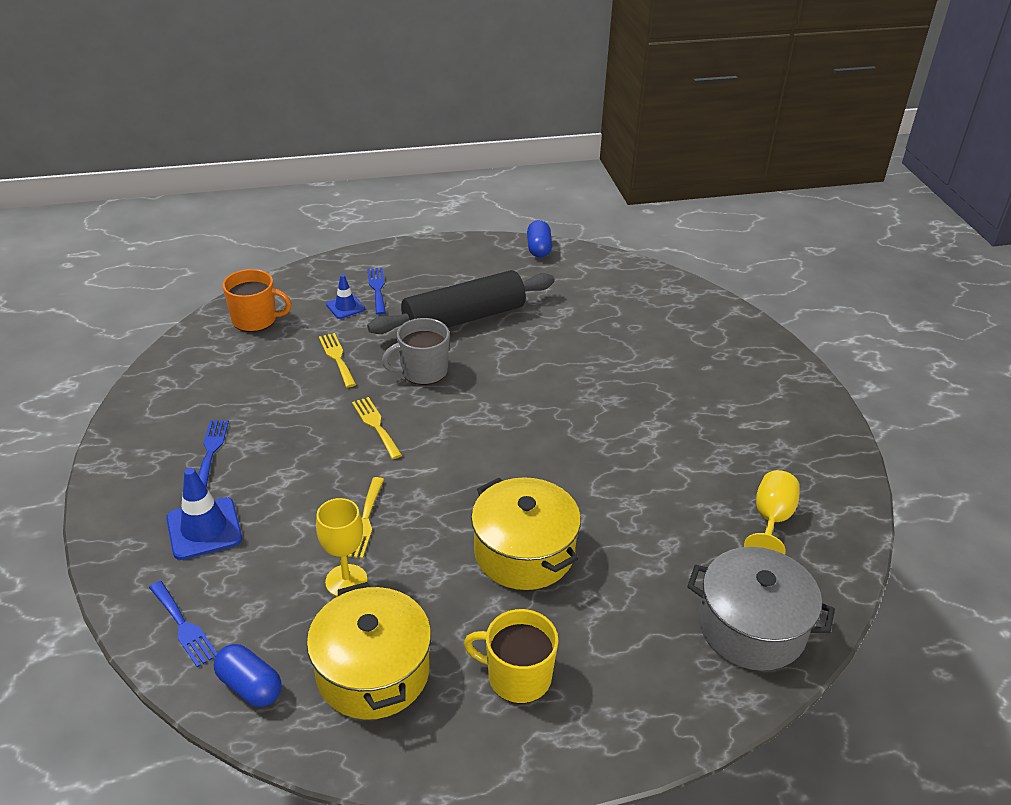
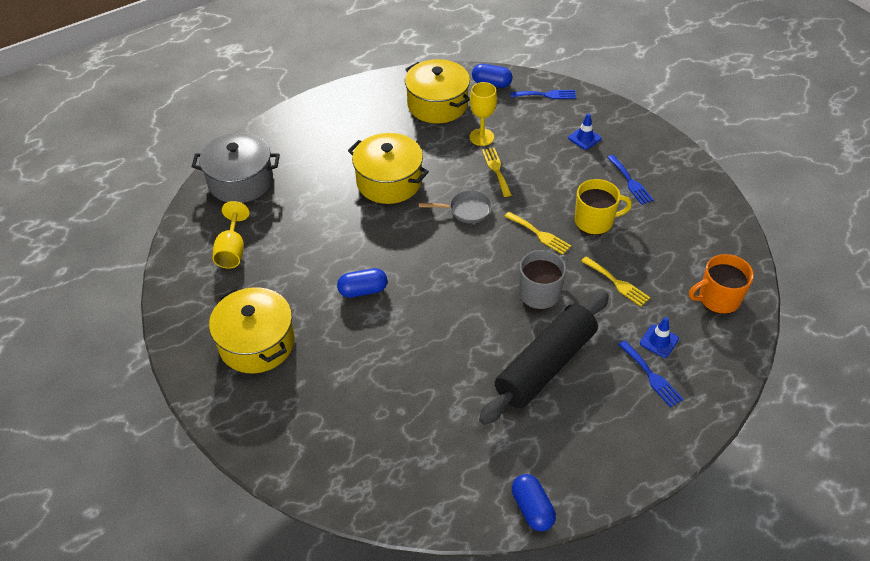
camera: 160 degrees right, 10 degrees up
(183, 626) = (546, 95): blue fork -> blue fork turned 150 degrees clockwise
(204, 528) = (584, 138): blue traffic cone -> blue traffic cone, size x0.60
(442, 479) = (466, 210): none -> grey pan
(517, 676) = (363, 123): yellow mug -> yellow mug (595, 221)
(614, 427) = (363, 290): none -> blue capsule
(748, 411) = (257, 343): none -> yellow pot

